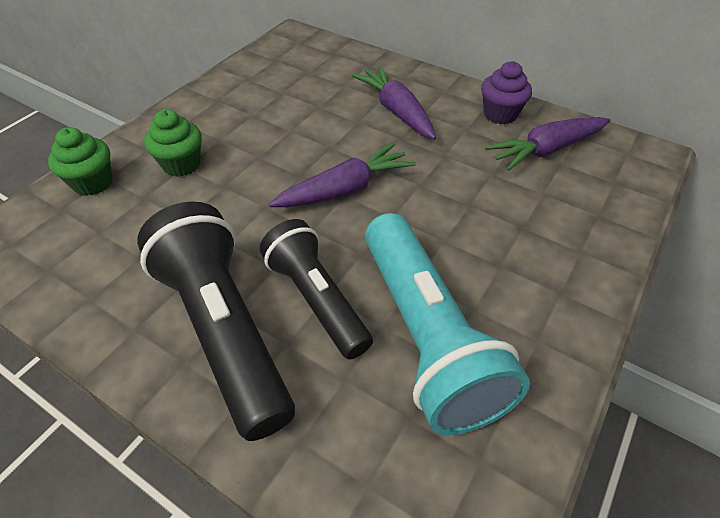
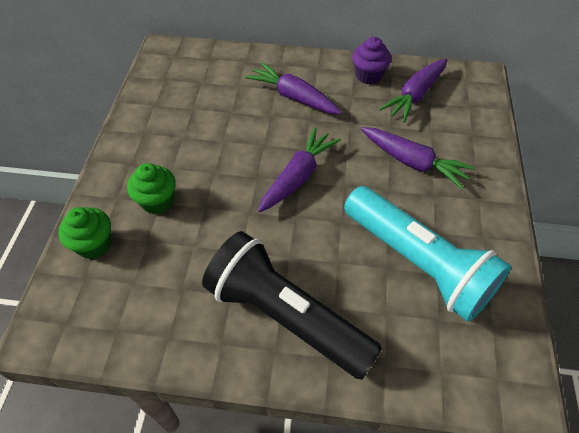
camera: 25 degrees left, 5 degrees up
(317, 299) = (333, 267): black flashlight -> none
(496, 220) = (413, 162): none -> purple carrot

